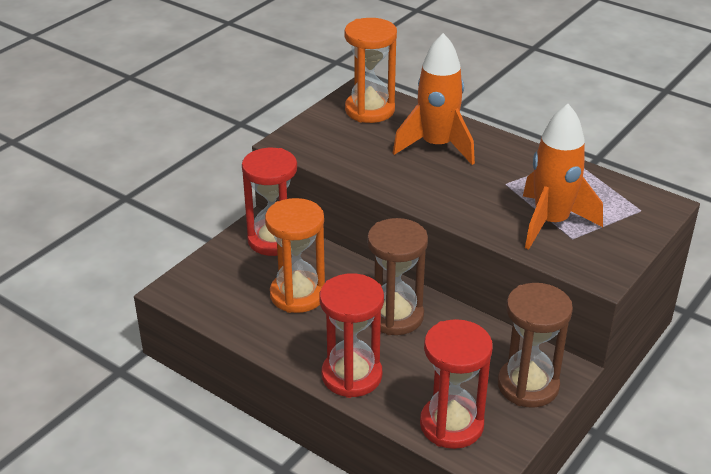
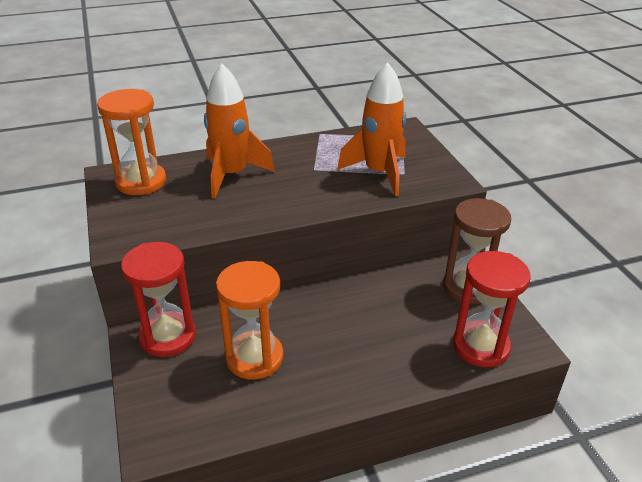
camera: 55 degrees left, 0 degrees up
(351, 375) = (383, 375): red hourglass -> none
(395, 316) = (337, 314): brown hourglass -> none

